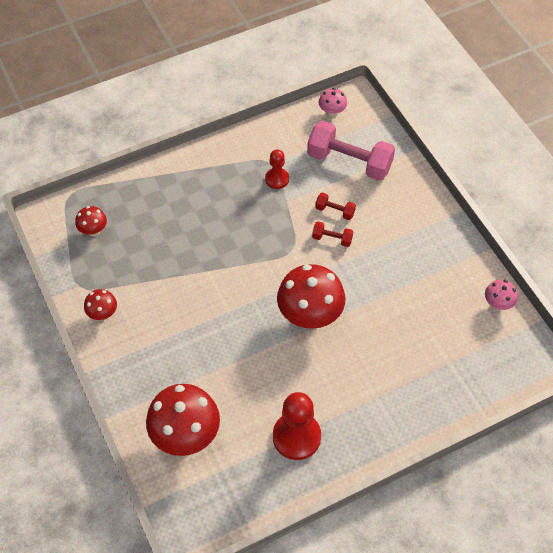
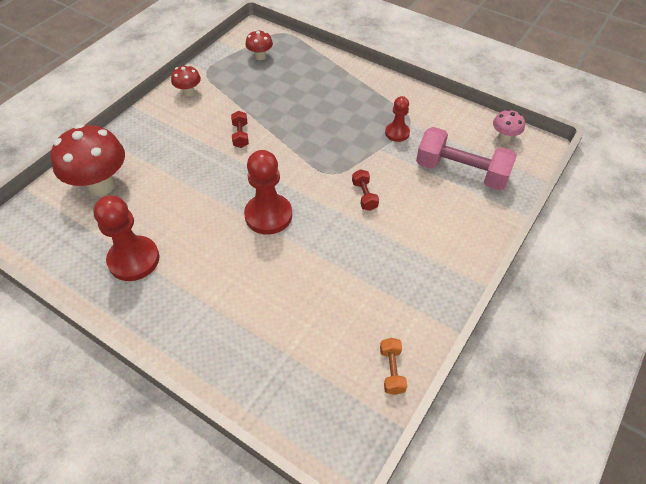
camera: 60 degrees right, 5 degrees down
(310, 316) = (268, 215): red mushroom -> red pawn
(335, 211) = (397, 185): red dumbbell -> red dumbbell (240, 135)
(349, 162) = (461, 172): pink dumbbell -> pink dumbbell turned 60 degrees counterclockwise
(497, 304) = (392, 370): pink mushroom -> orange dumbbell

